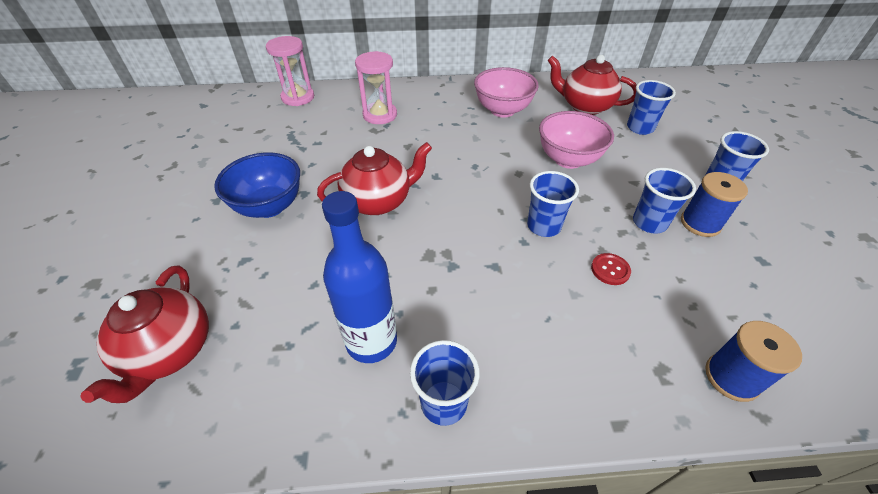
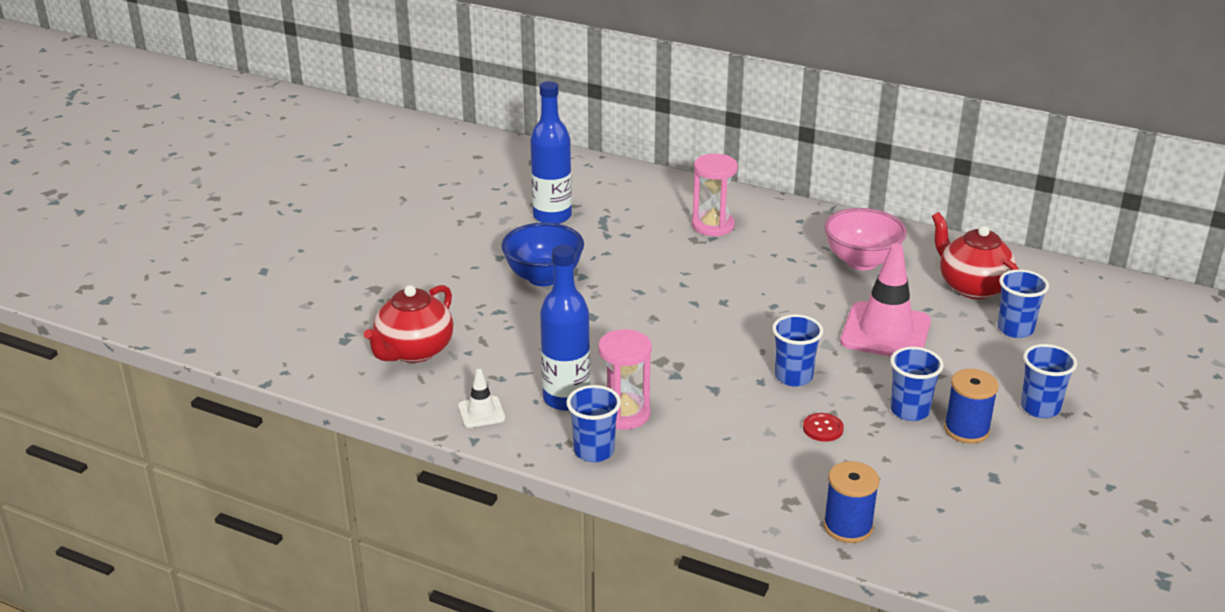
camera: 30 degrees right, 15 degrees down
(245, 146) = (552, 216): none -> blue bottle
(290, 407) = (481, 412): none -> white traffic cone
(298, 97) = (636, 181): pink hourglass -> pink hourglass (624, 414)
(378, 201) = (648, 305): red teapot -> none
(568, 160) = (885, 332): pink bowl -> pink traffic cone

